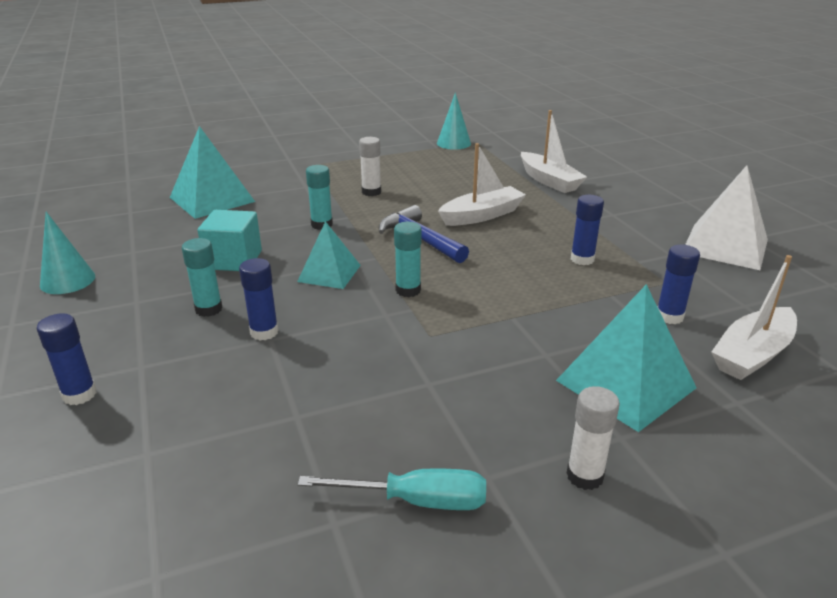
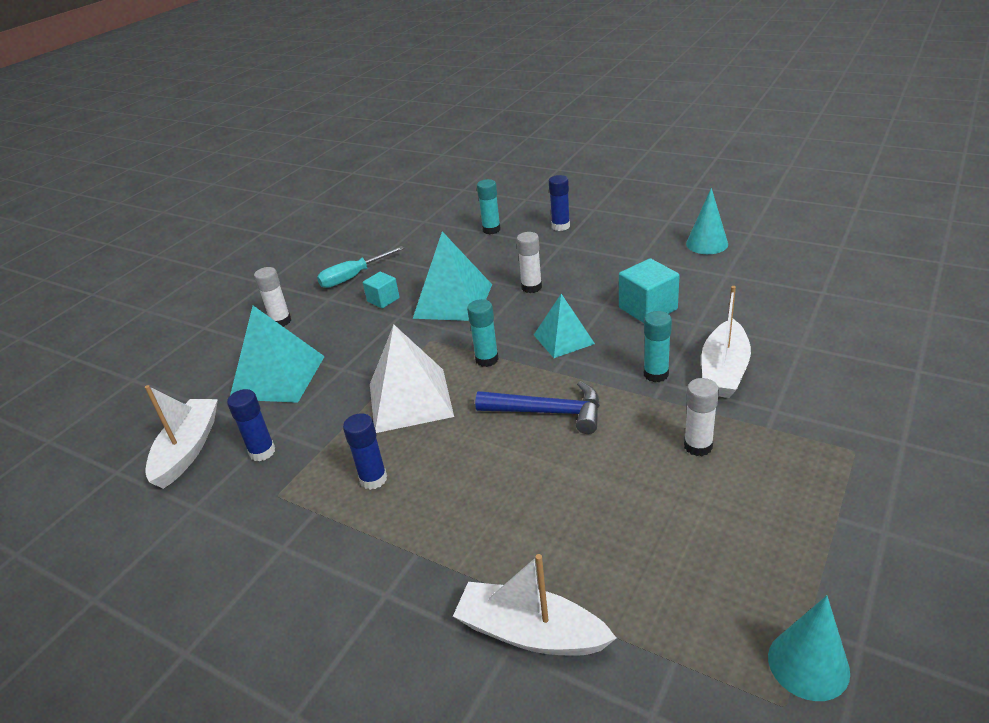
camera: 145 degrees right, 5 degrees up
(208, 309) = (589, 278): turquoise glue stick -> turquoise glue stick (491, 230)
(212, 199) = (804, 340): turquoise pyramid -> turquoise pyramid (453, 301)
(264, 332) = (531, 287): blue glue stick -> white glue stick
(420, 421) = (383, 300): none -> turquoise cube
(482, 215) = (533, 485): white boat -> white boat (724, 370)
(725, 246) = (219, 607): white pyramid -> white pyramid (410, 399)

